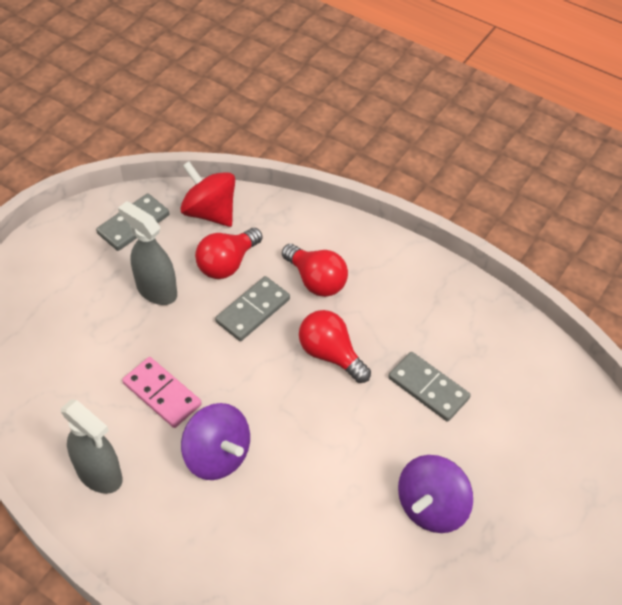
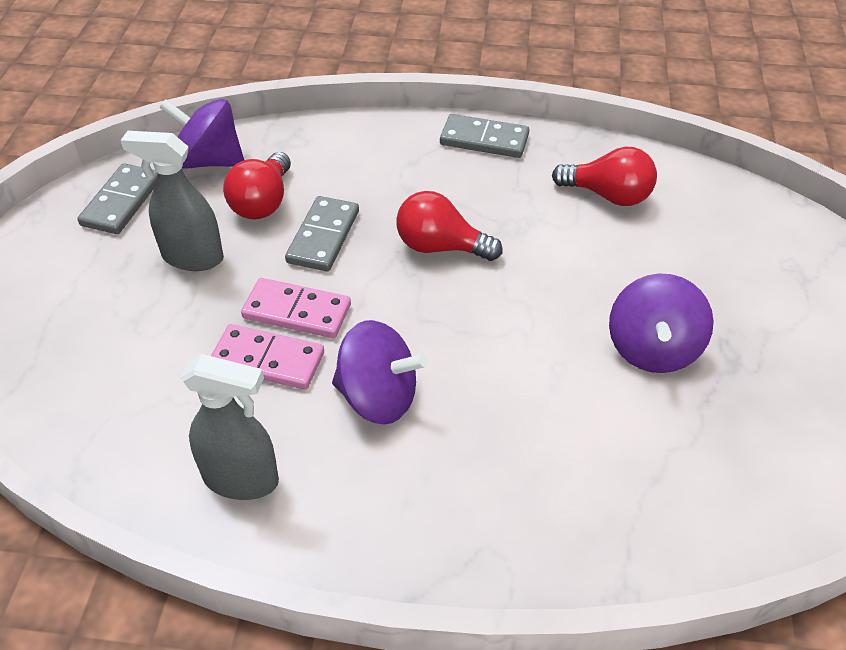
camera: 25 degrees left, 5 degrees down
(201, 364) = (297, 311): none -> pink domino
(210, 212) = (209, 161): red spinning top -> purple spinning top
(316, 280) = (376, 184): red light bulb -> red light bulb (608, 195)
(428, 388) = (567, 239): grey domino -> grey domino (484, 139)

